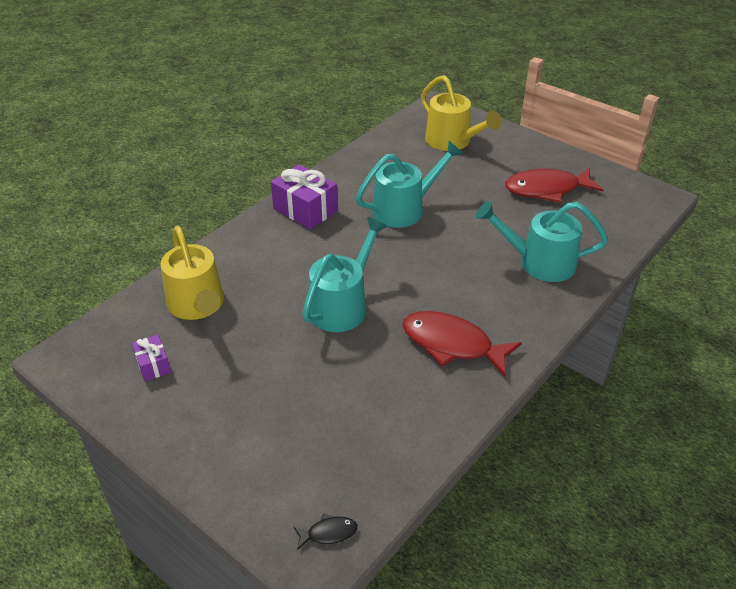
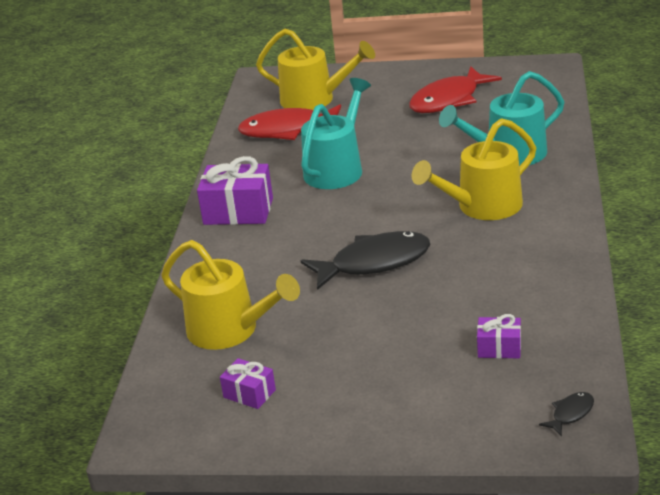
camera: 30 degrees left, 10 degrees down
(342, 305) = (374, 263): turquoise watering can -> black fish
(344, 436) = (499, 348): none -> purple gift
(452, 344) = (508, 243): red fish -> red fish (288, 130)
(468, 300) = (482, 207): none -> yellow watering can

